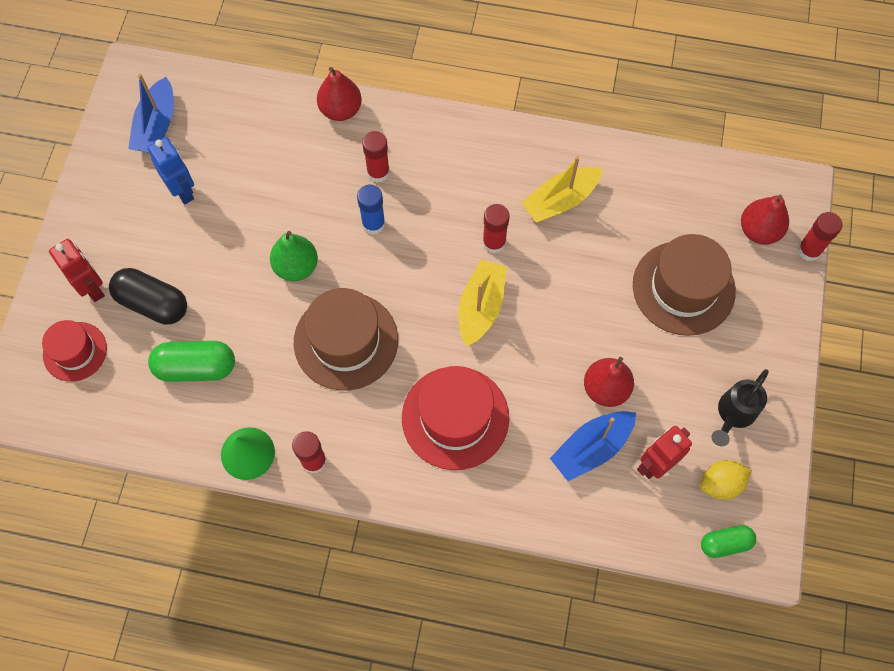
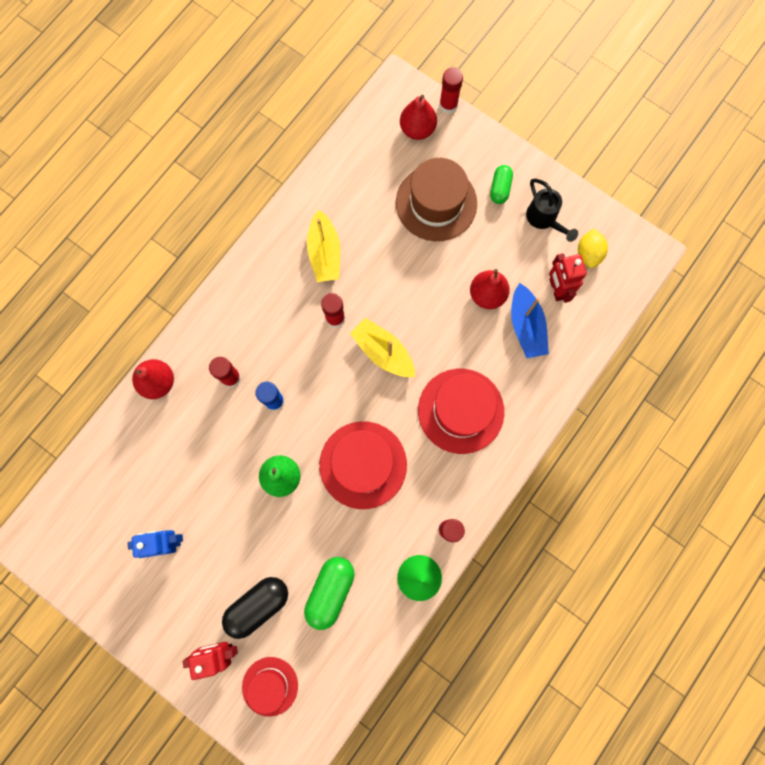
camera: 65 degrees left, 10 degrees up
(156, 126) = (93, 540): blue boat -> none
(346, 341) = (363, 464): brown hat -> red hat
(725, 543) = (629, 272): green capsule -> green capsule (500, 188)

